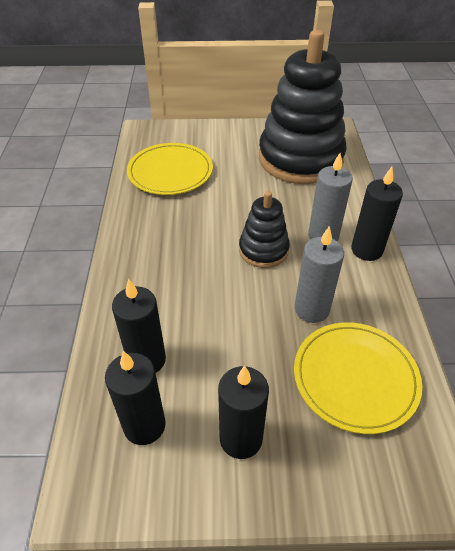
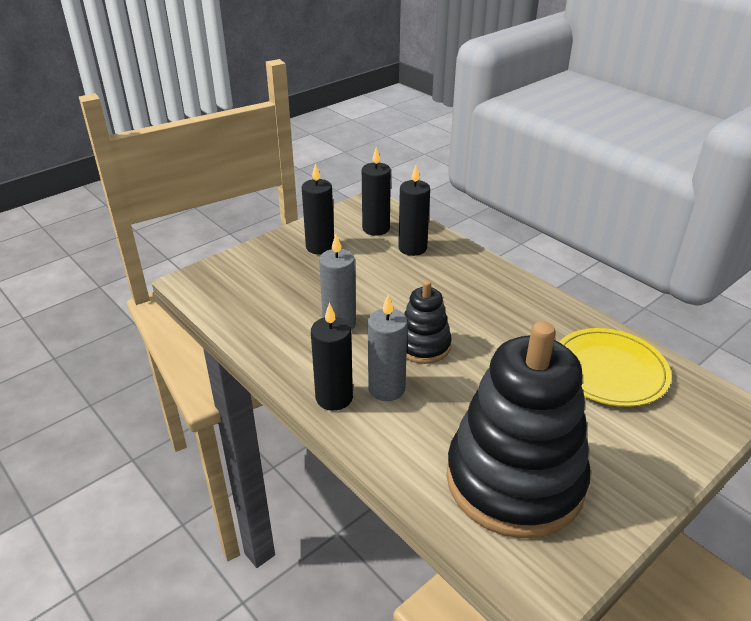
camera: 140 degrees right, 10 degrees down
(355, 378) = (275, 301): yellow plate -> none

